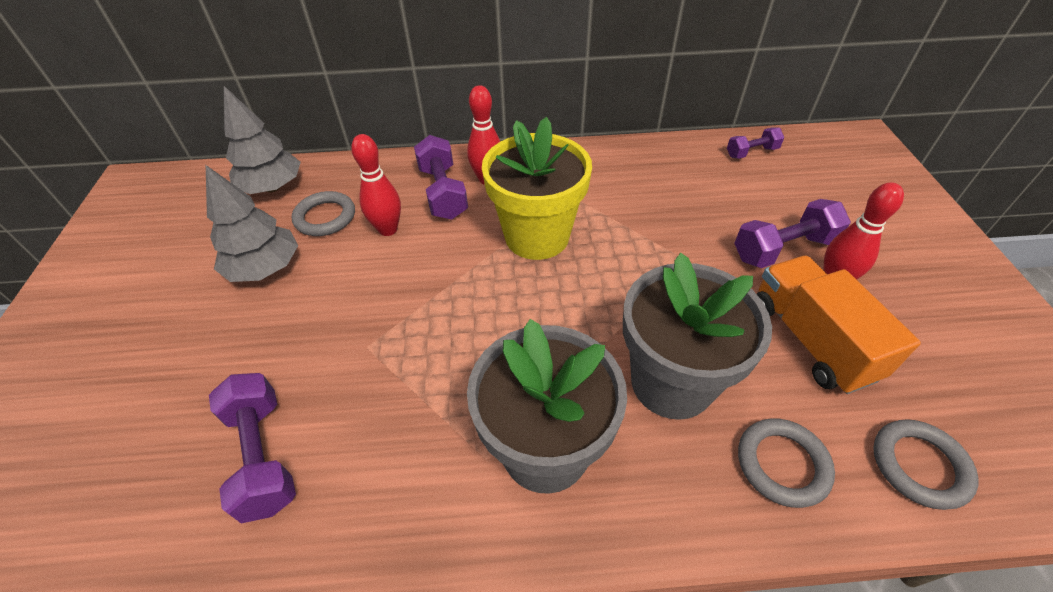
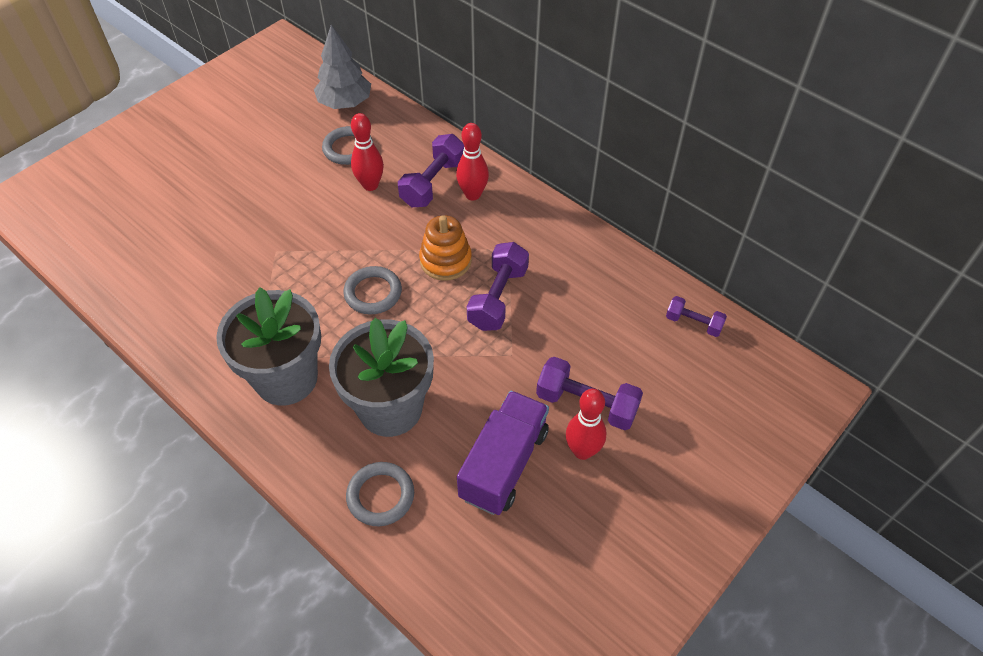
camera: 45 degrees right, 5 degrees up
(263, 456) = (176, 267): purple dumbbell -> purple dumbbell (498, 298)
(265, 268) = (282, 160): grey tree -> none
(537, 236) = (445, 260): yellow flower pot -> orange stacking toy
(811, 340) = (504, 464): orange truck -> purple truck
(919, 465) = (447, 569): grey ring -> grey ring (373, 293)

